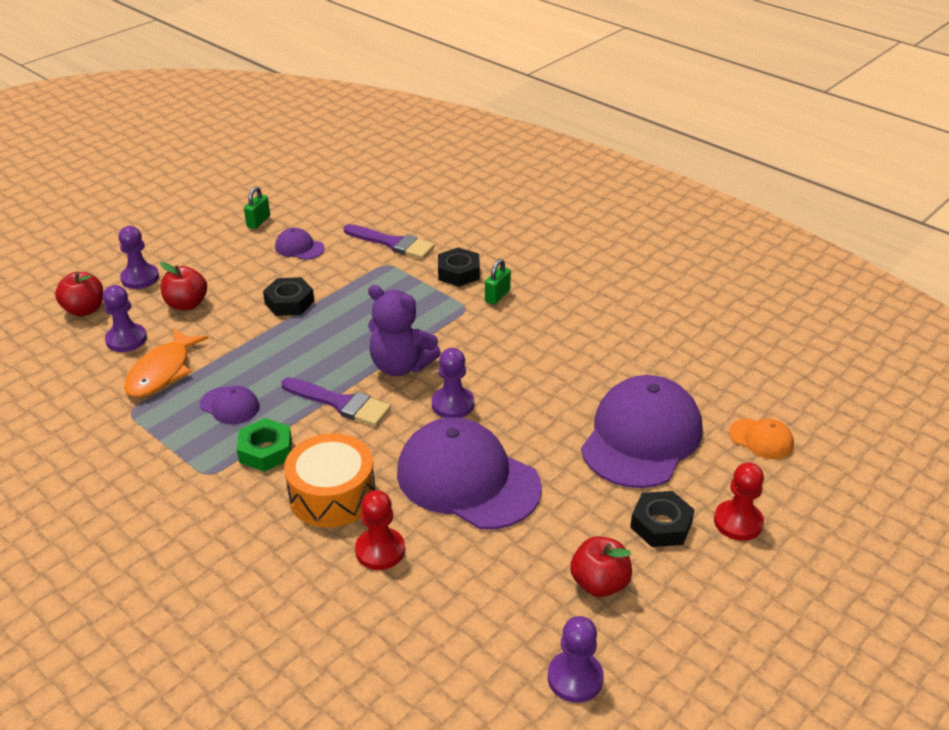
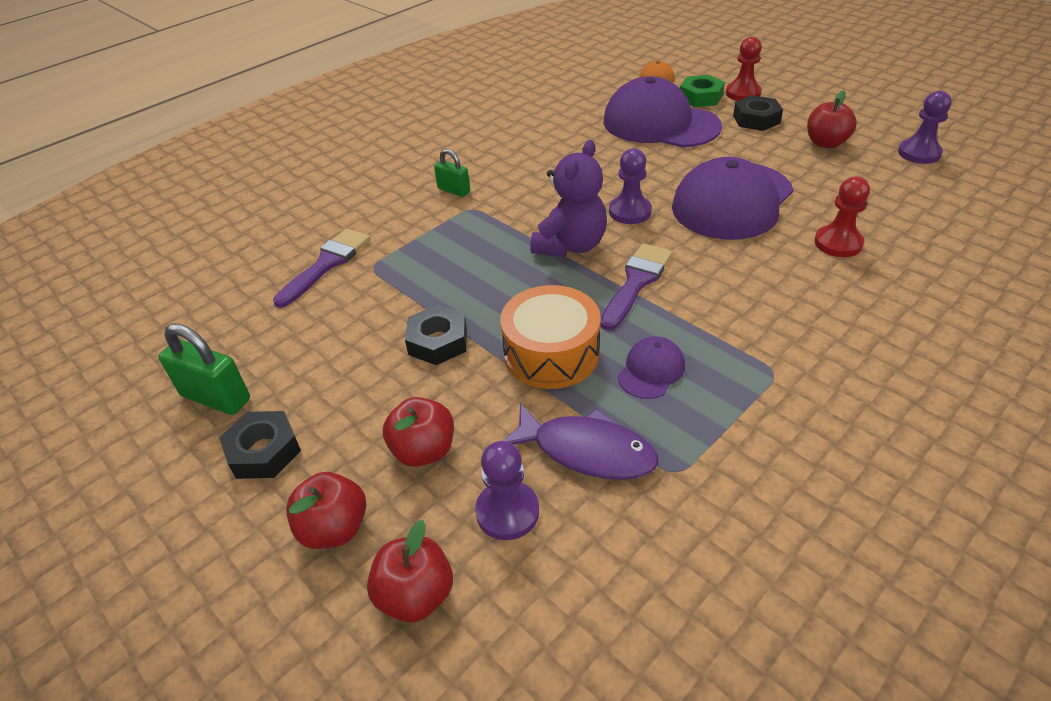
camera: 85 degrees left, 5 degrees up
(140, 278) = (334, 528): purple pawn -> red apple
(162, 372) = (586, 451): orange fish -> purple fish
(258, 222) = (216, 397): green padlock -> green padlock, size x1.59
(265, 451) = (724, 330): green nut -> green nut (700, 97)
(299, 247) = (307, 345): purple cap -> none
(332, 495) = (777, 276): orange drum -> orange drum (551, 353)
(458, 273) = (404, 215): black nut -> black nut (264, 451)

